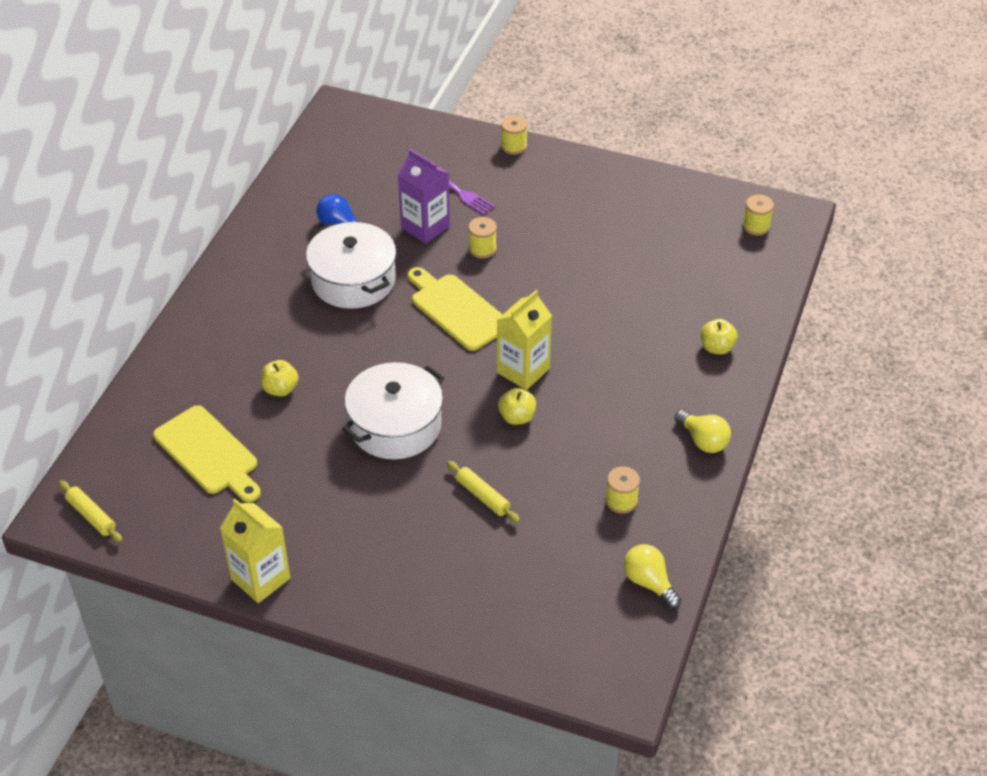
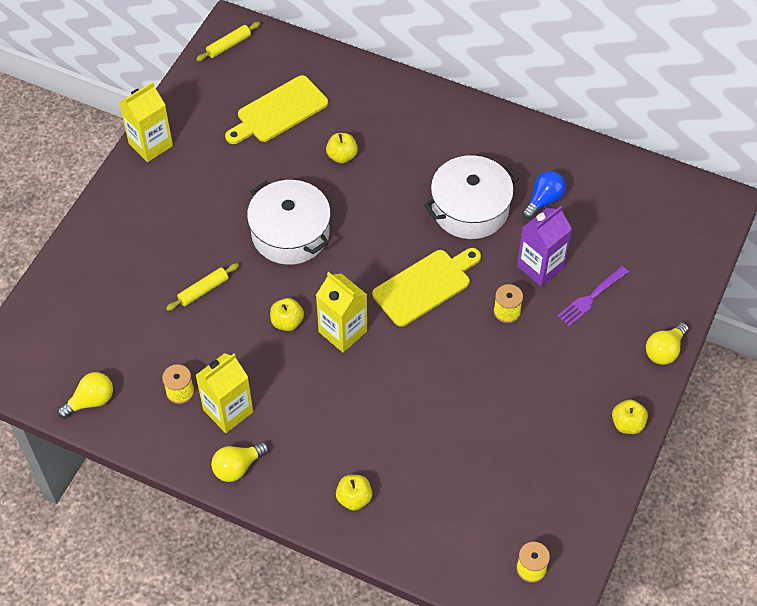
camera: 95 degrees right, 10 degrees up
(514, 146) = (664, 351): yellow spool -> yellow light bulb
(596, 169) = (627, 424): none -> yellow apple
(637, 456) = (228, 411): none -> yellow carton

